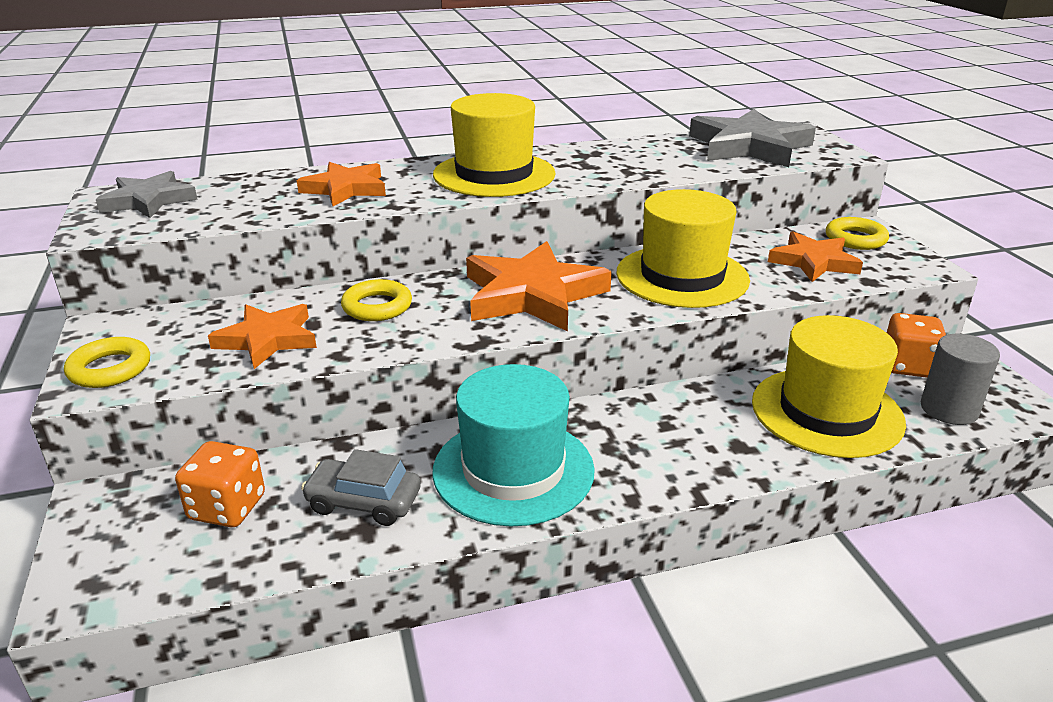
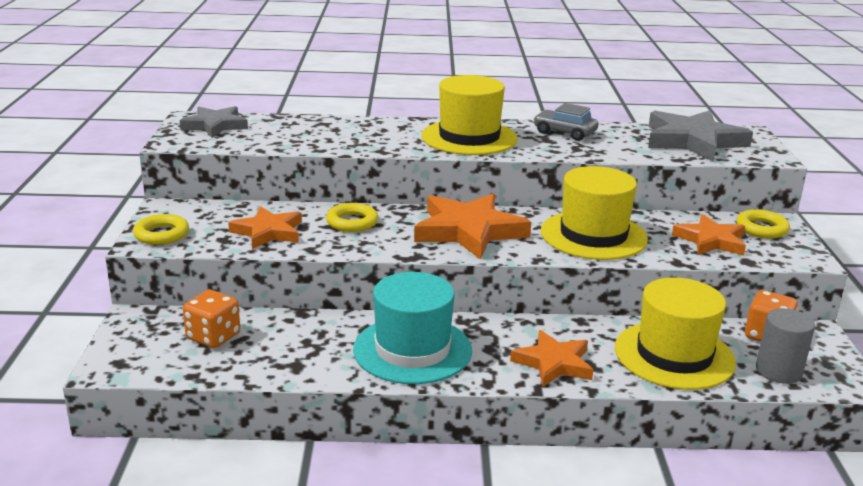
camera: 15 degrees right, 5 degrees down
(345, 189) = (353, 134): orange star -> orange star (554, 363)
(363, 502) = (302, 350): grey car -> grey car (564, 132)

